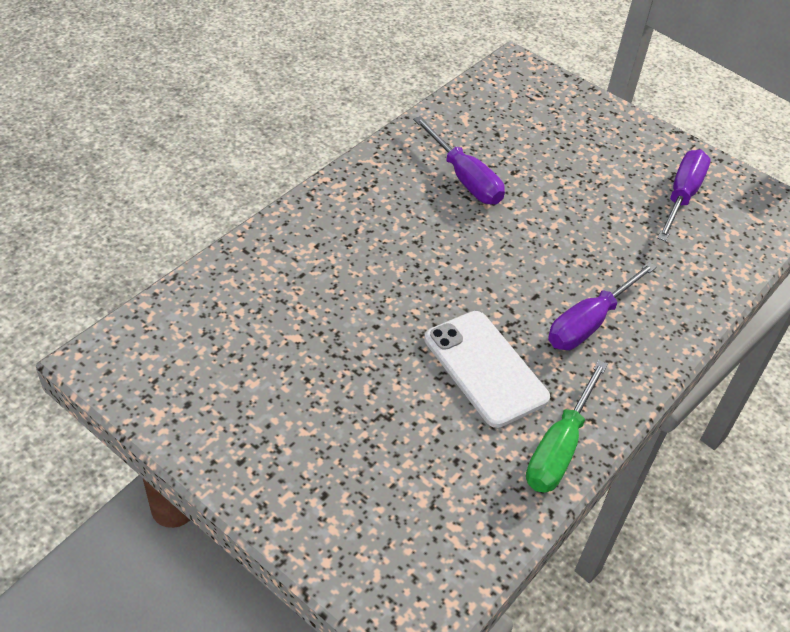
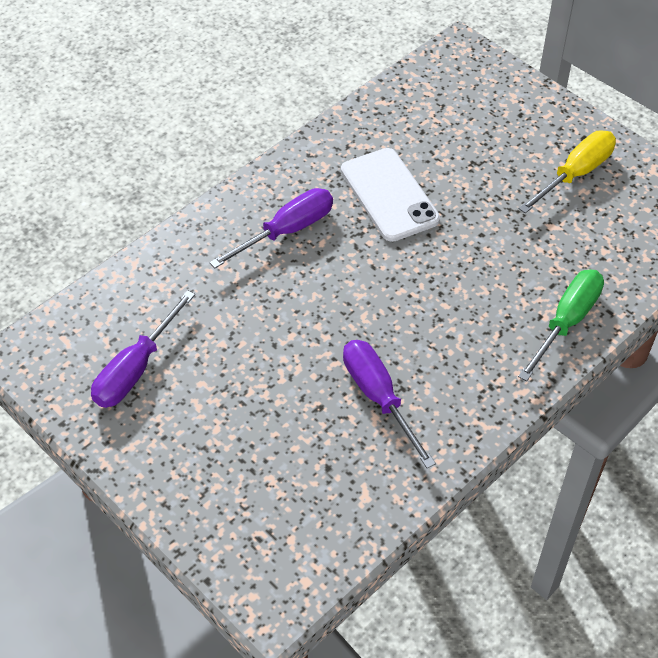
camera: 170 degrees left, 5 degrees up
(260, 404) = (575, 174): none -> yellow screwdriver
(559, 447) = (341, 136): green screwdriver -> green screwdriver (566, 322)

